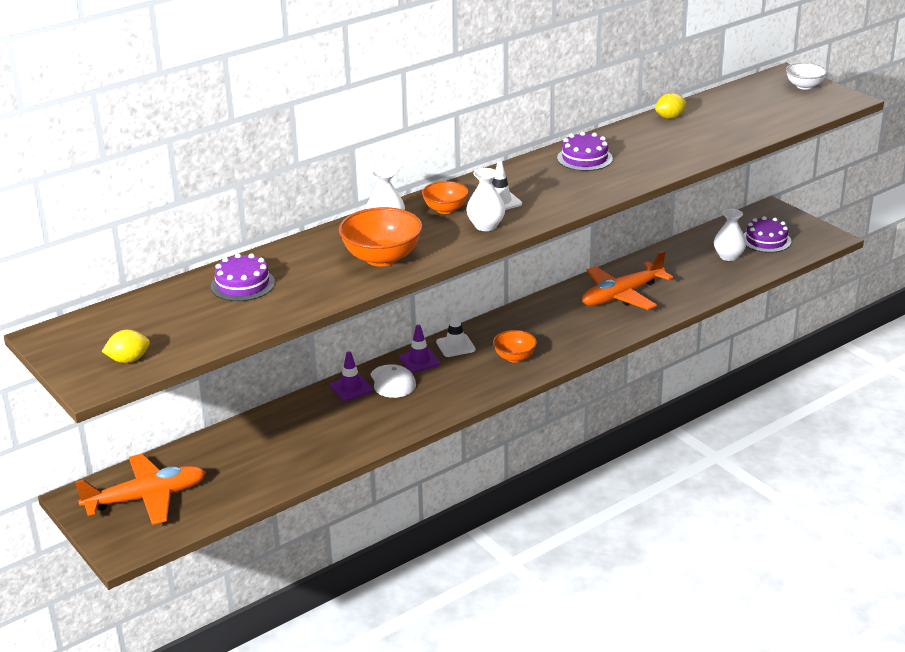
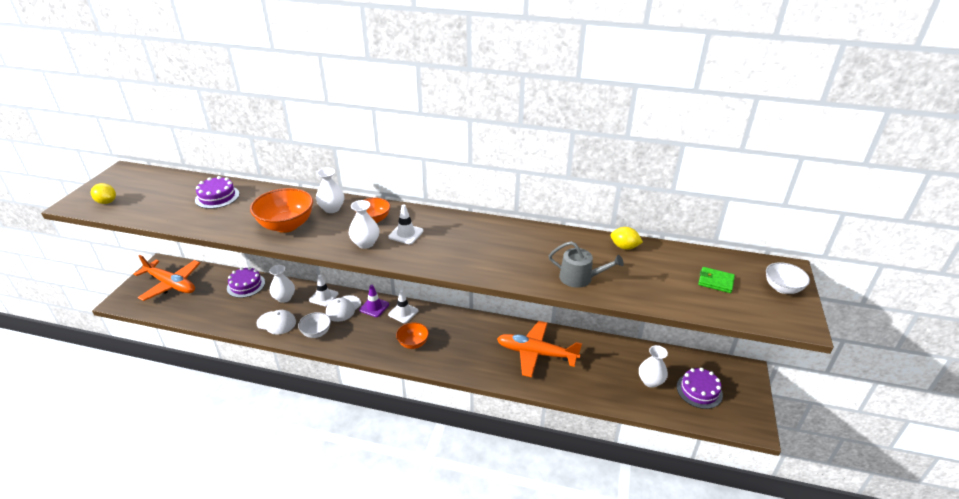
camera: 50 degrees right, 5 degrees up
(311, 416) = (284, 298): none -> white vase
(351, 388) = (324, 297): purple traffic cone -> white traffic cone
(354, 435) = (276, 322): none -> white cap
(412, 412) = (316, 332): none -> white bowl
(584, 158) = (509, 239): purple cake -> purple cake (246, 285)
(686, 151) = (580, 278): none -> grey watering can
(764, 104) = (715, 281): none -> green wallet

